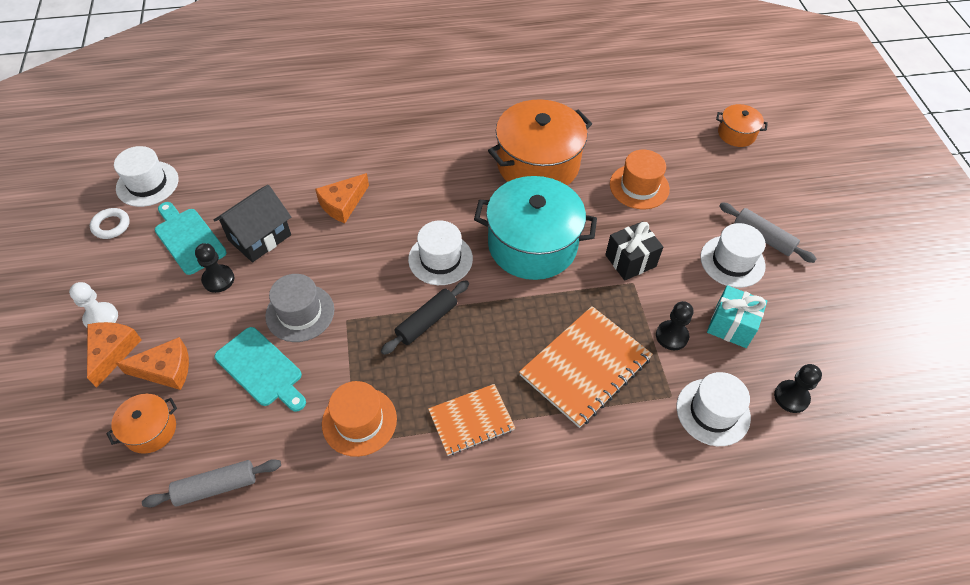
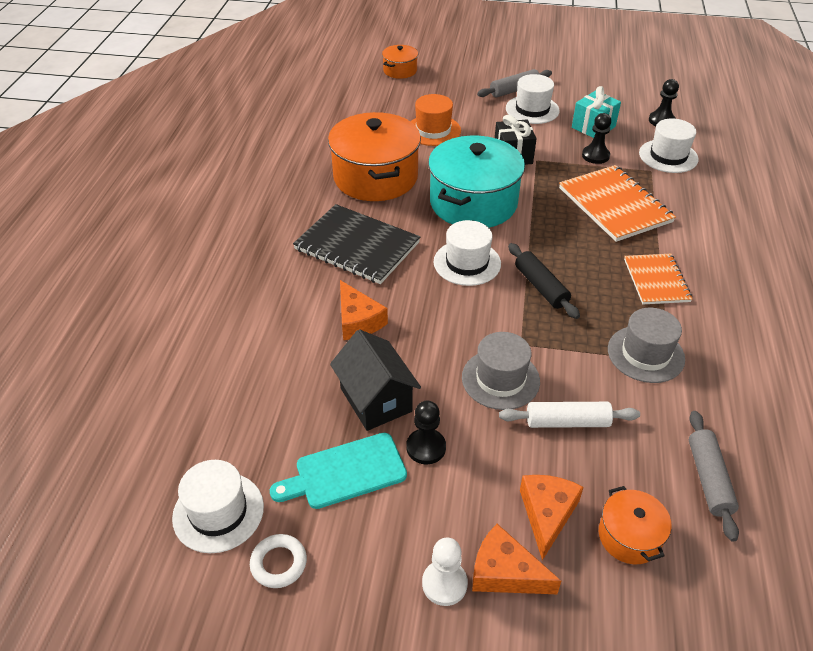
camera: 70 degrees left, 10 degrees down
(261, 369) = (567, 422): turquoise cutting board -> white rolling pin
(359, 421) = (645, 354): orange hat -> grey hat
(434, 178) = (357, 246): none -> black notebook

